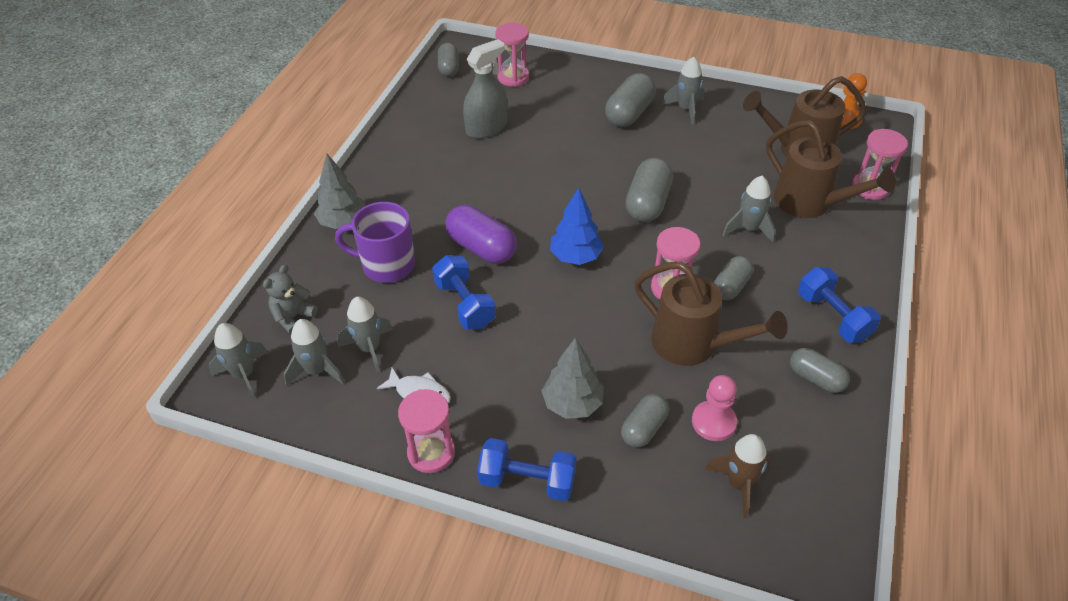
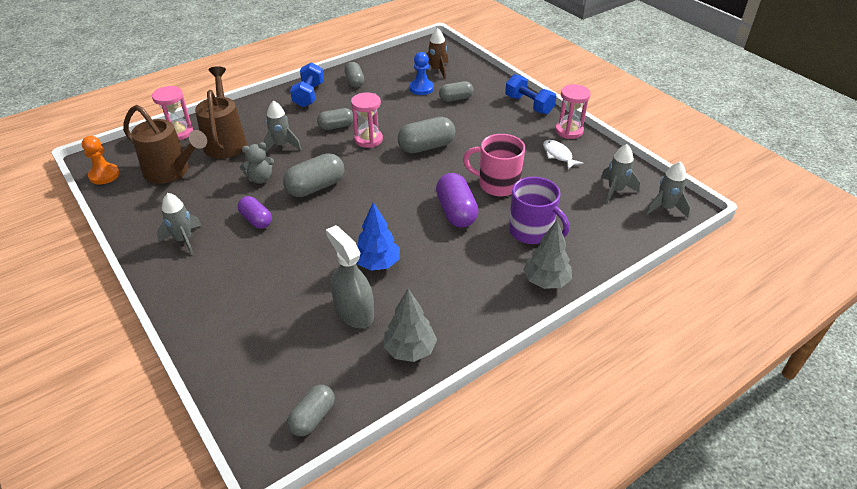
camera: 145 degrees left, 5 degrees down
(293, 317) = (619, 227): grey teddy bear -> grey teddy bear (260, 179)
(369, 348) = (575, 187): grey rocket -> none
(465, 304) = (497, 184): blue dumbbell -> pink mug
(486, 127) = (354, 312): grey spray bottle -> grey spray bottle turned 60 degrees clockwise
(513, 77) = (266, 361): pink hourglass -> none
(572, 404) = (480, 119): grey tree -> grey tree (410, 350)
(575, 257) = (401, 179): blue tree -> blue tree (377, 264)
(629, 114) = (228, 259): grey capsule -> grey capsule (426, 147)
(654, 149) = (256, 220): none -> purple capsule
(694, 345) = (391, 114): brown watering can -> none
(713, 422) = (421, 88): pink pawn -> blue pawn

